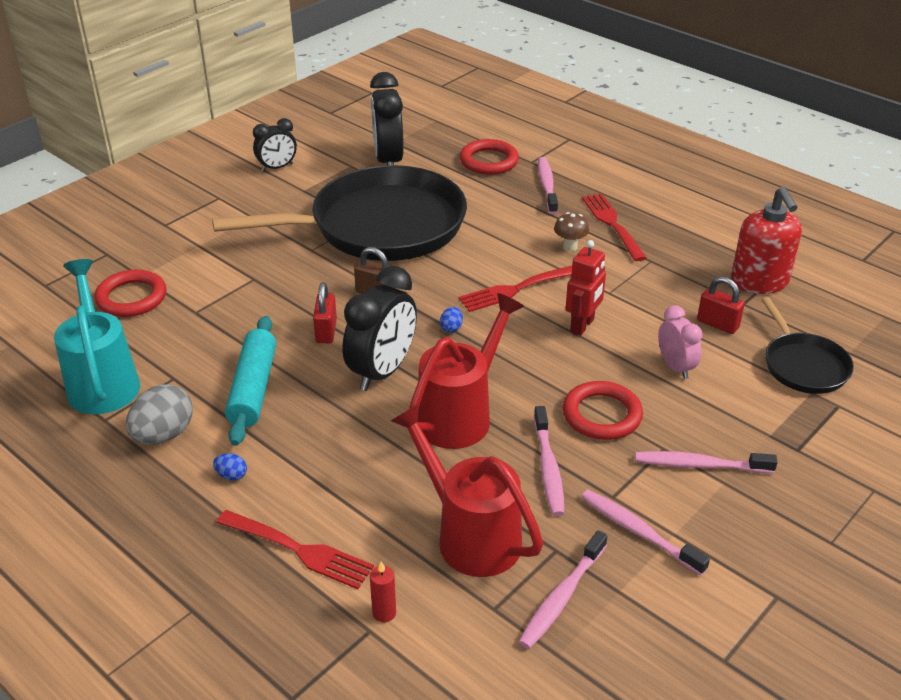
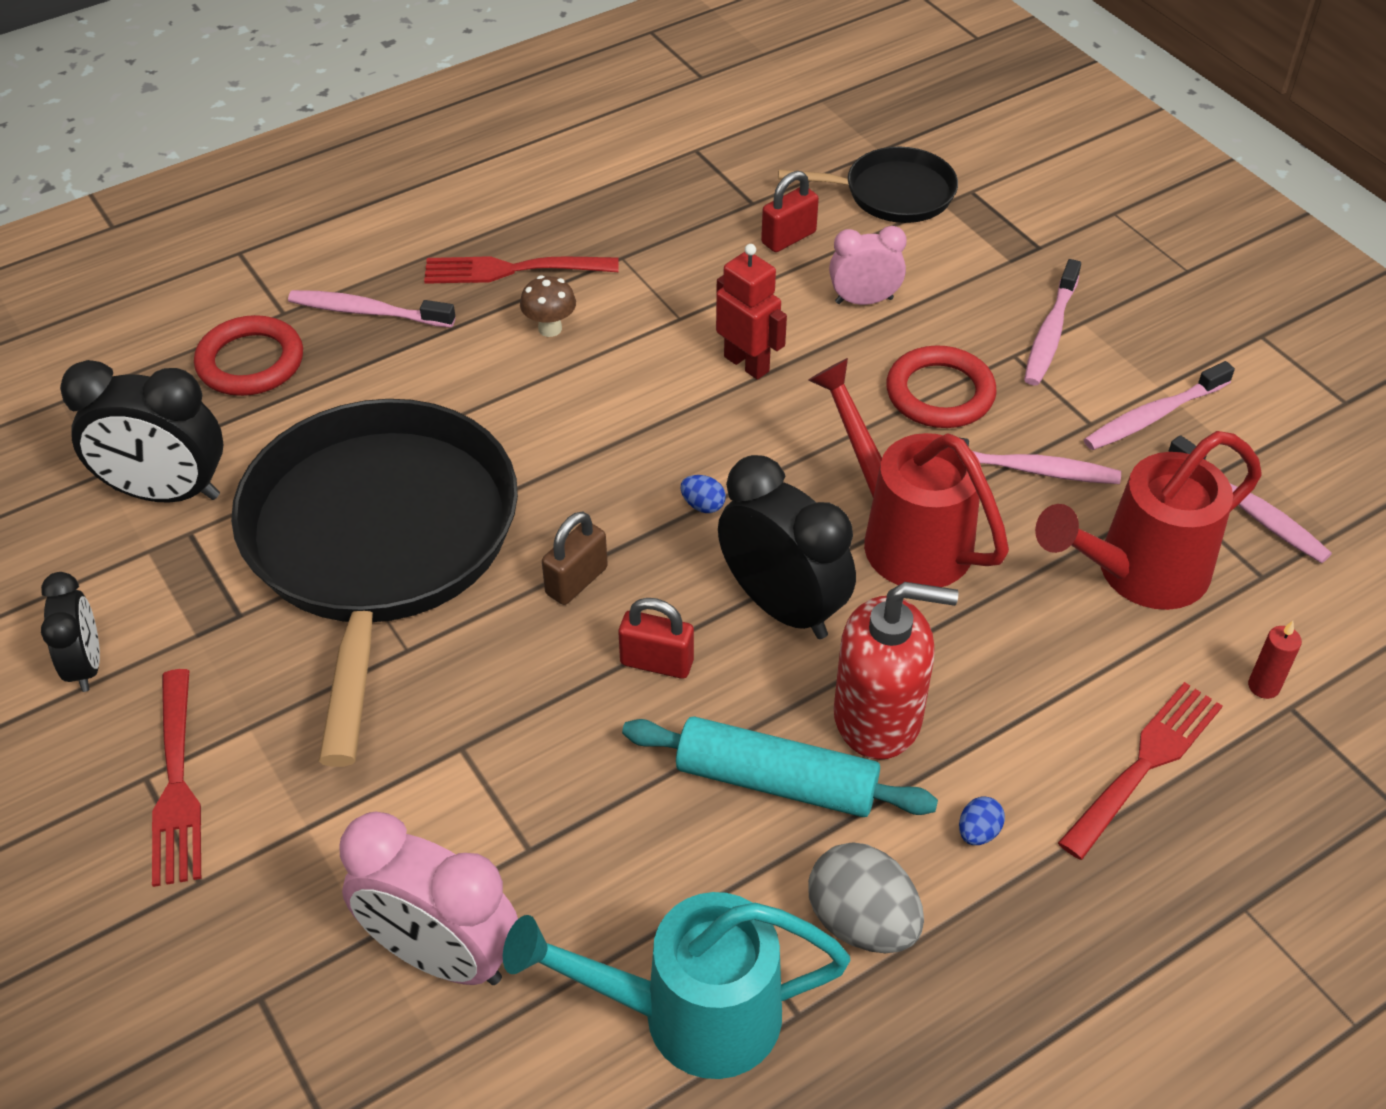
camera: 75 degrees left, 10 degrees up
(131, 298) = (441, 955): red ring -> pink clock
(516, 289) = (633, 412): red fork -> red fork (176, 784)
(759, 282) = (713, 174): red soap dispenser -> red soap dispenser (878, 717)

